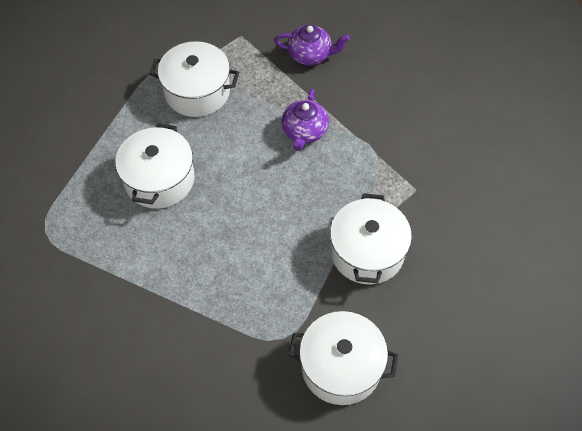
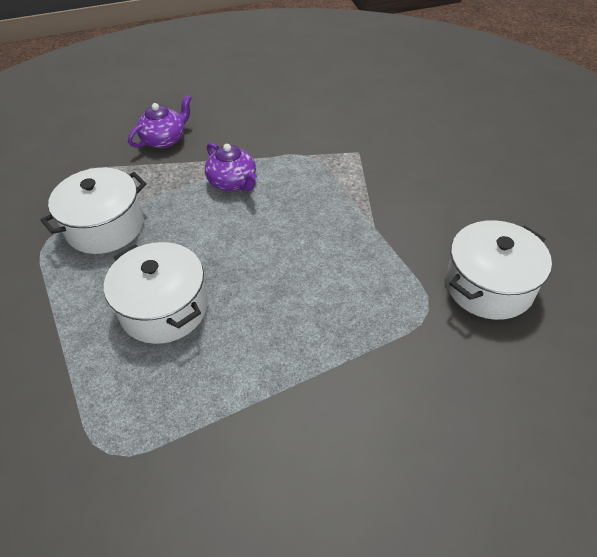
camera: 50 degrees left, 10 degrees down
(367, 252) = (389, 208): white pot -> none

